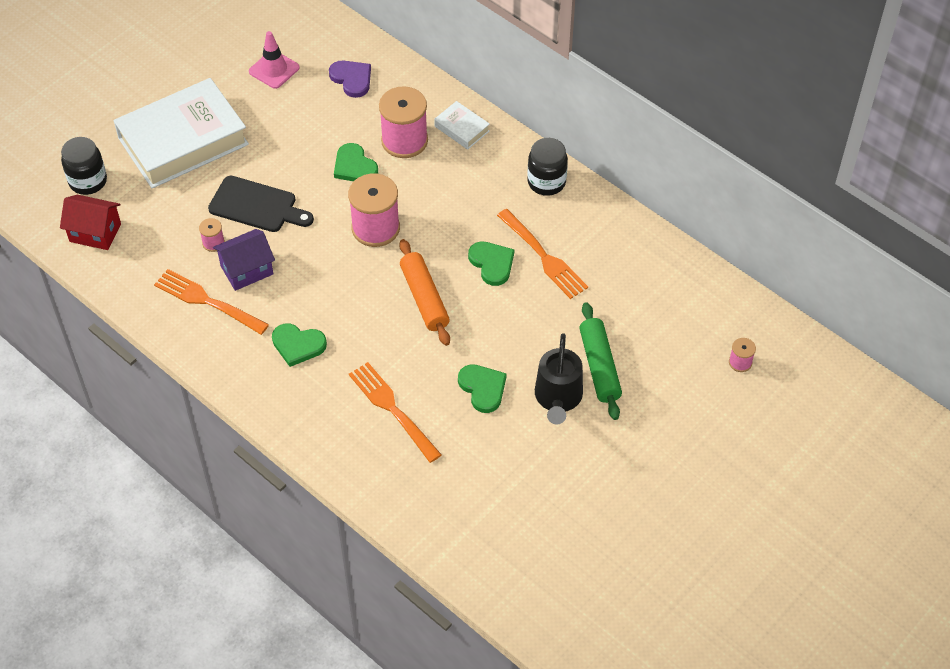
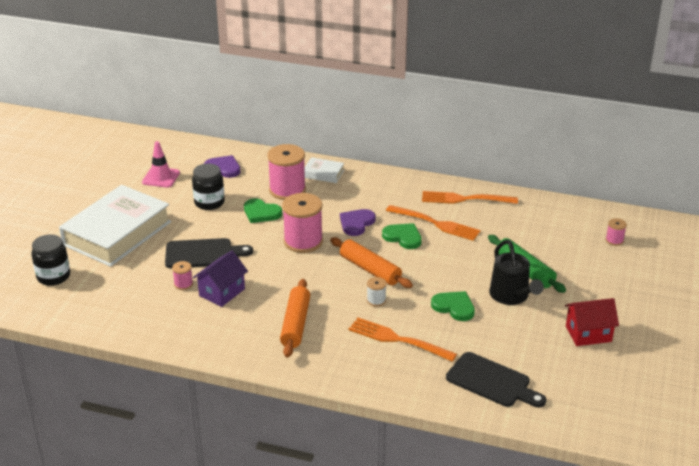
camera: 25 degrees left, 20 degrees down
(95, 232) = (80, 305): red house -> red house (588, 333)
(208, 301) = (204, 319): orange fork -> orange fork (465, 199)
(298, 345) = (295, 324): green heart -> orange rolling pin
(403, 345) = (376, 300): none -> white spool
(452, 222) = (356, 223): none -> purple heart
(455, 505) = (491, 381): none -> black cutting board
(546, 182) = (405, 185): black jar -> black jar (209, 202)

